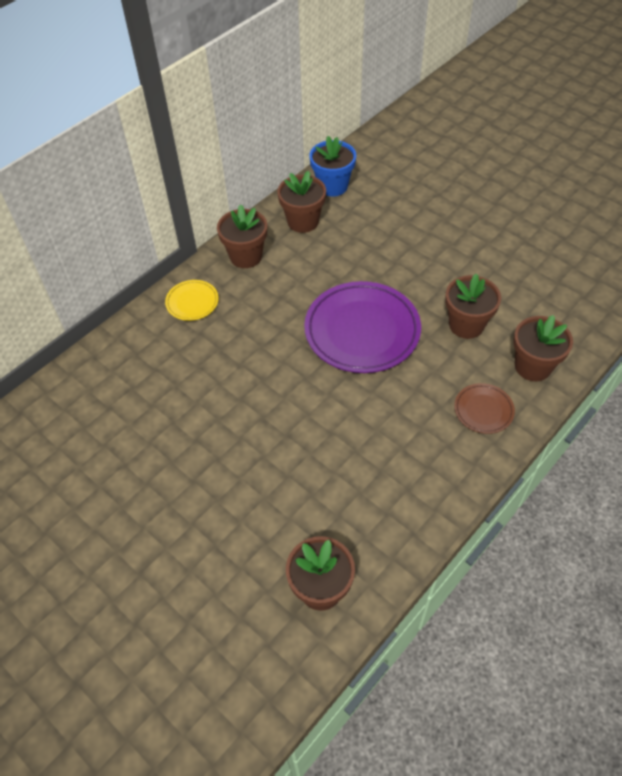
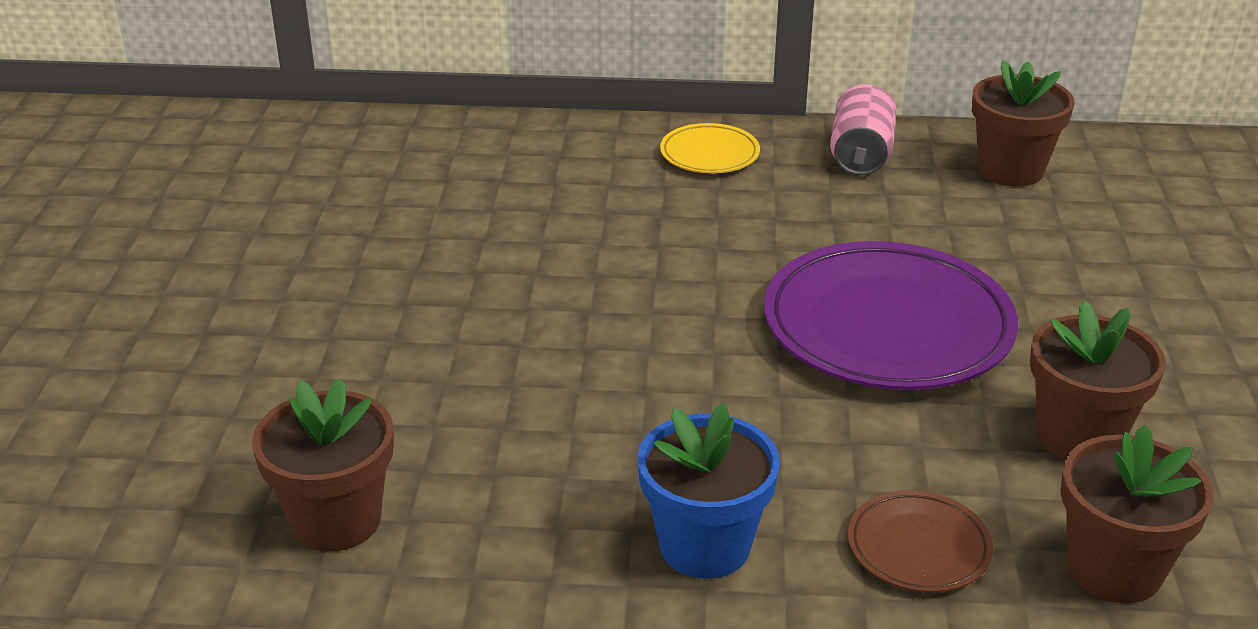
camera: 50 degrees right, 20 degrees down
(246, 256) = (860, 155): brown flower pot -> pink can
(332, 186) = (1129, 162): blue flower pot -> blue flower pot (705, 546)

